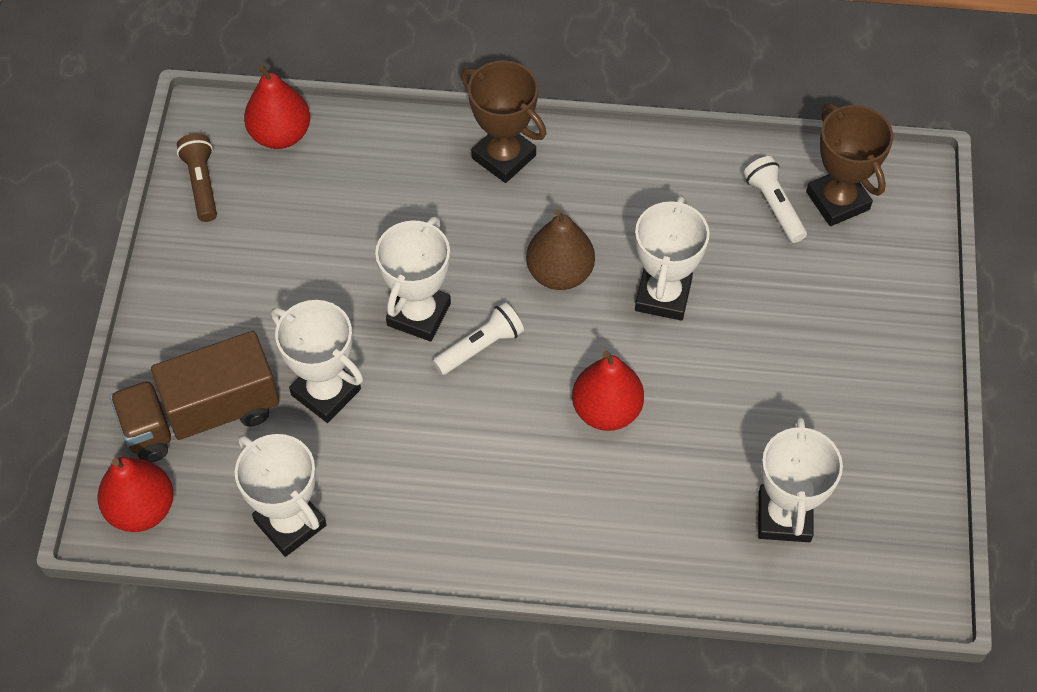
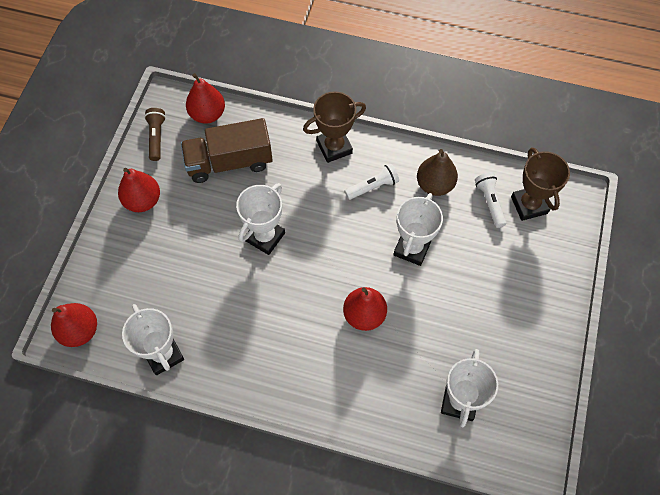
camera: 10 degrees right, 5 degrees up
(201, 288) = (143, 201): none -> red pear
(201, 415) = (126, 279): brown truck -> brown truck (229, 162)
(326, 392) = (201, 276): white trophy -> none
(480, 346) = (297, 263): white flashlight -> white flashlight (373, 187)
(503, 157) = (334, 147): brown trophy -> brown trophy turned 75 degrees counterclockwise
(559, 273) = (353, 224): brown pear -> brown pear (434, 185)

